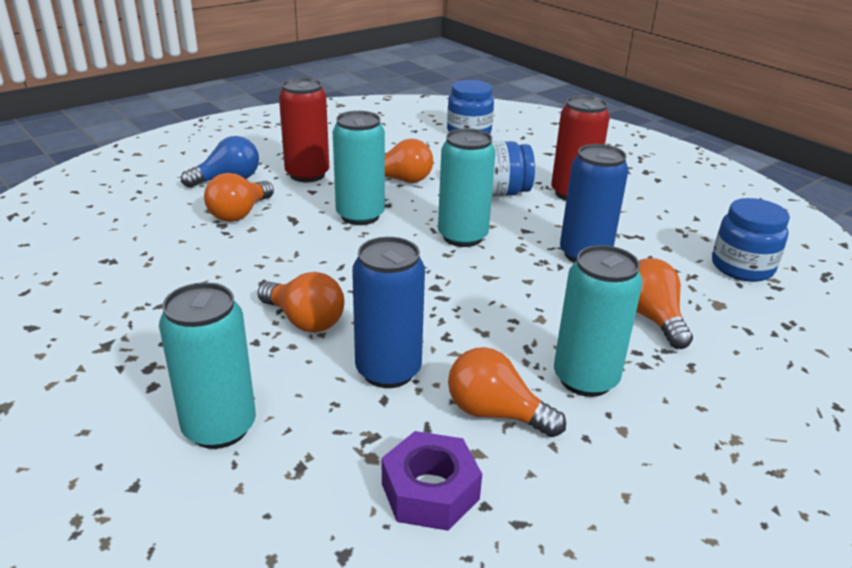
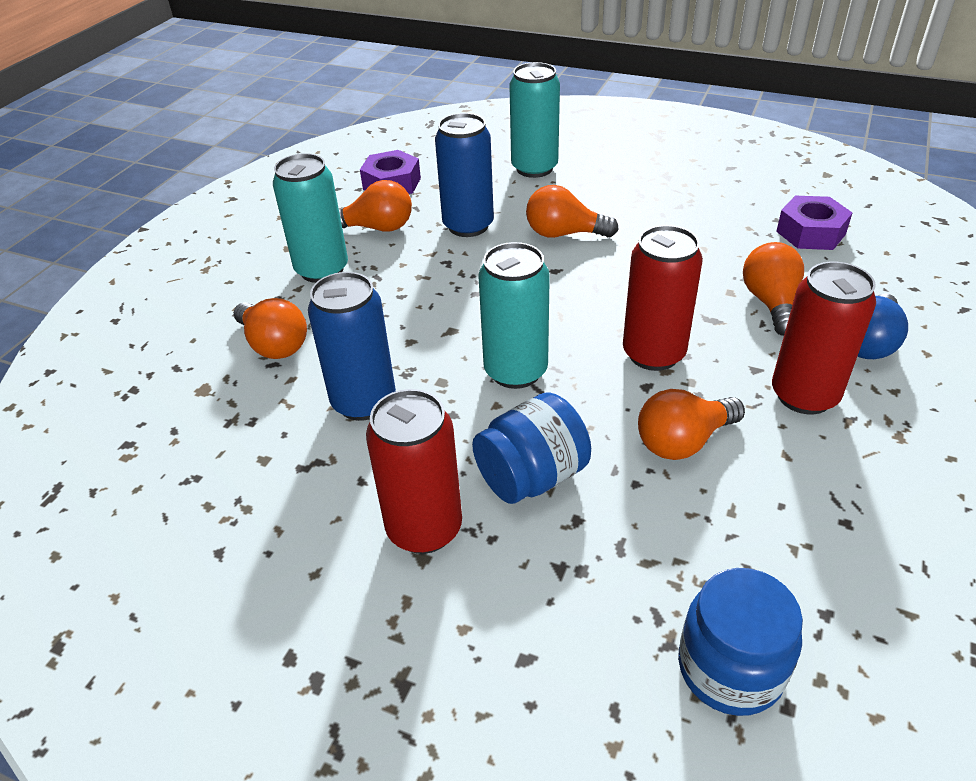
camera: 155 degrees right, 10 degrees up
(115, 242) = (811, 233): none -> purple nut
(360, 216) = (653, 354): turquoise can -> red can
(742, 267) = (164, 461): blue jar -> none

